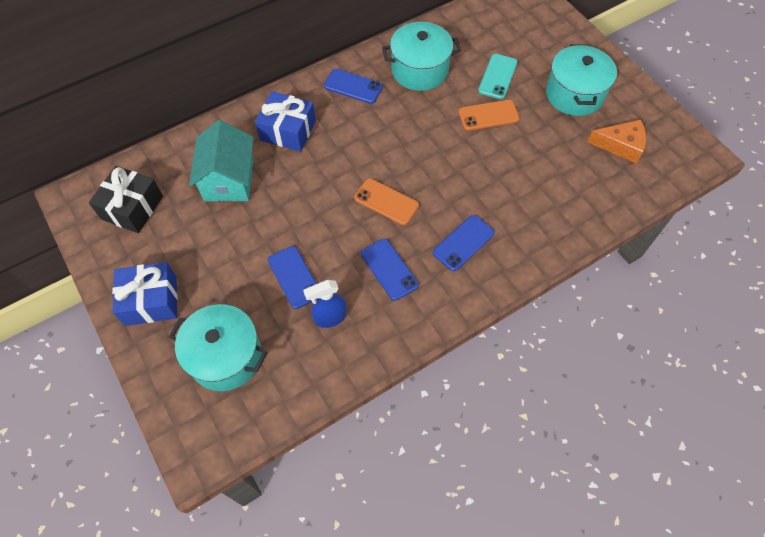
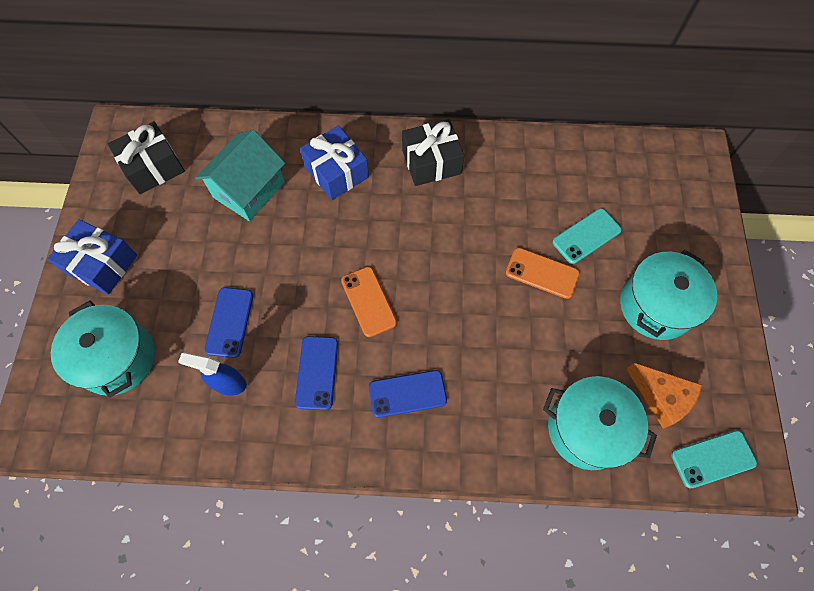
camera: 35 degrees right, 5 degrees up
(353, 86) = (431, 162): blue phone -> black gift
(419, 70) = (510, 182): turquoise pot -> turquoise pot (587, 429)
(677, 162) = (713, 459): none -> turquoise phone

